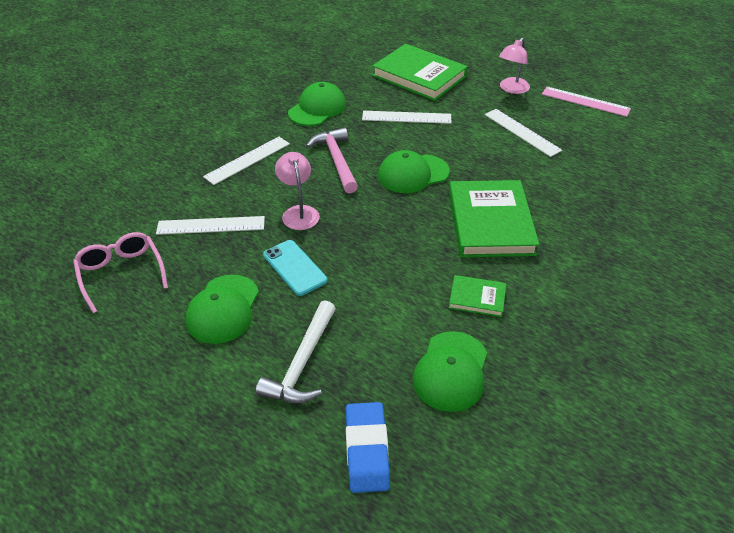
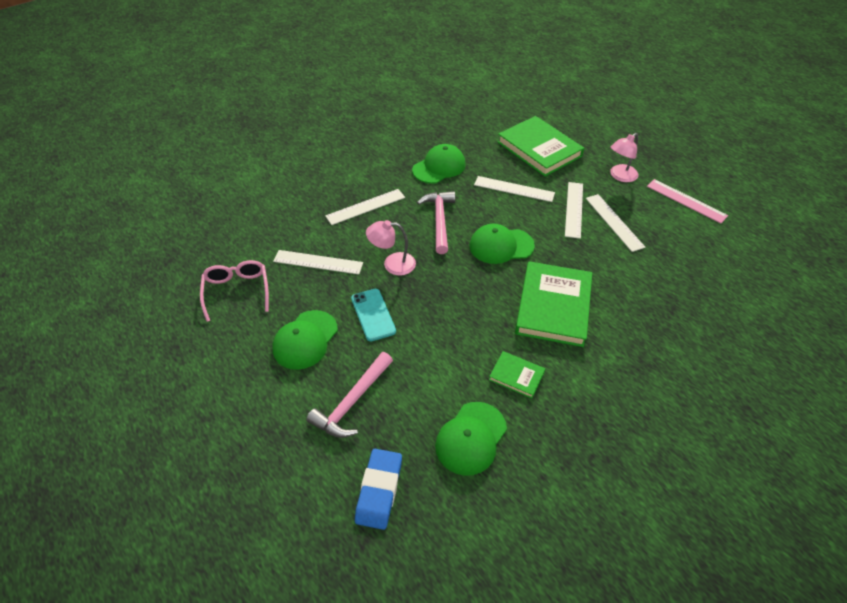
camera: 15 degrees right, 5 degrees up
(299, 212) = (392, 264): pink lamp -> pink lamp turned 90 degrees counterclockwise
(302, 363) = (352, 402): white hammer -> pink hammer
(476, 127) = (574, 209): none -> white ruler

